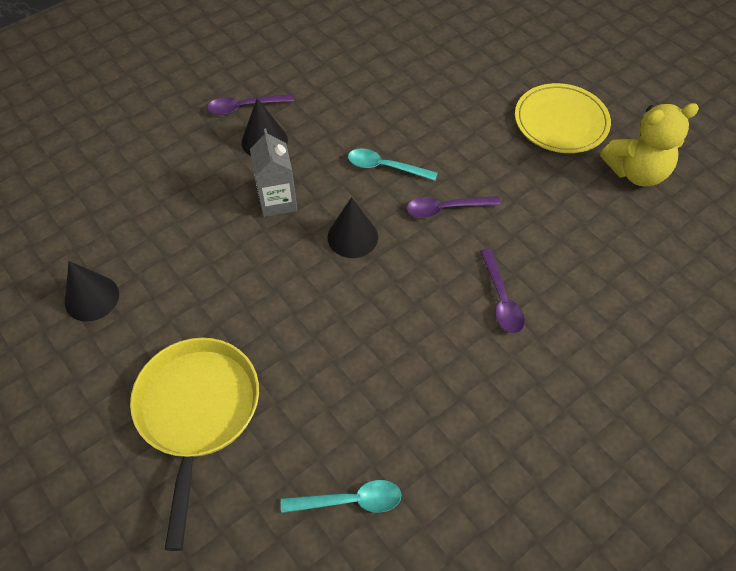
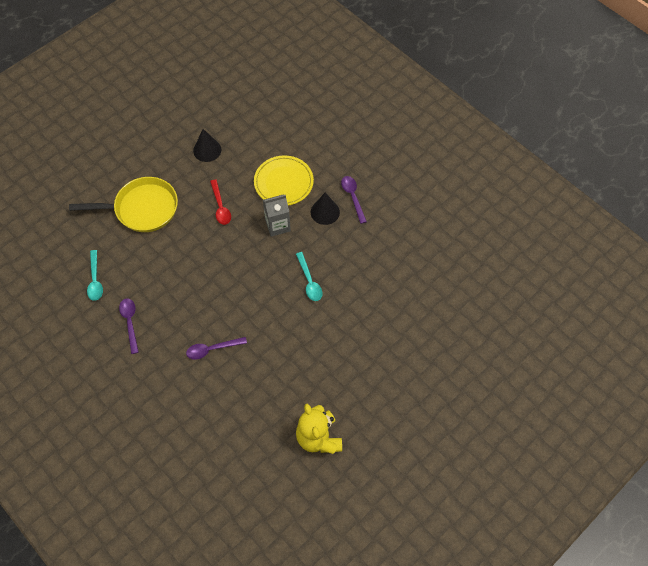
camera: 85 degrees right, 5 degrees up
(223, 280) = (220, 207): none -> red spoon
(352, 237) = (253, 267): black cone -> none
(385, 167) = (309, 281): turquoise spoon -> turquoise spoon turned 150 degrees clockwise
(446, 209) = (278, 317): purple spoon -> purple spoon (130, 322)
(561, 121) = (362, 390): yellow plate -> yellow plate (283, 182)

